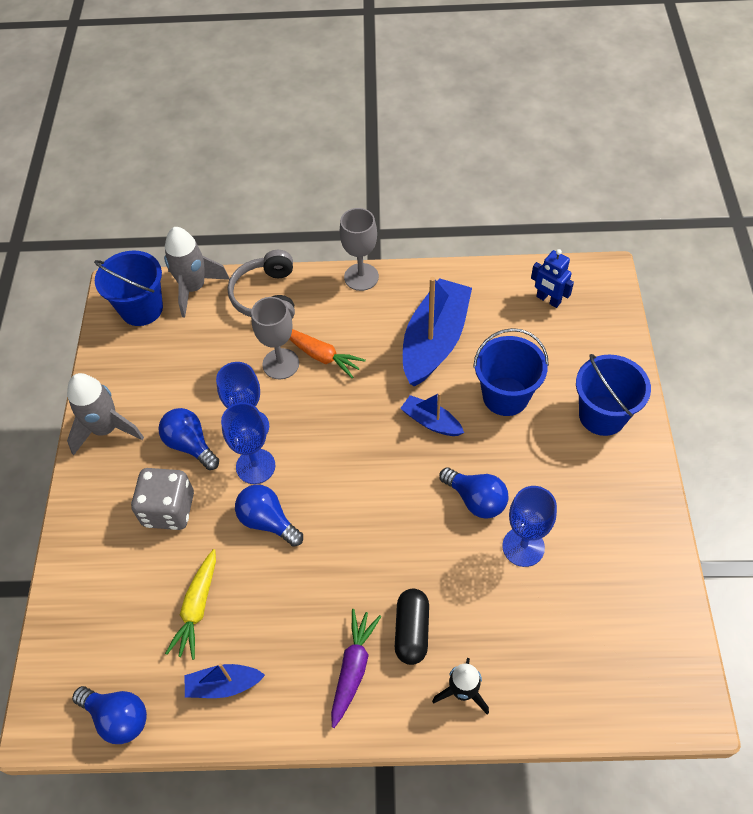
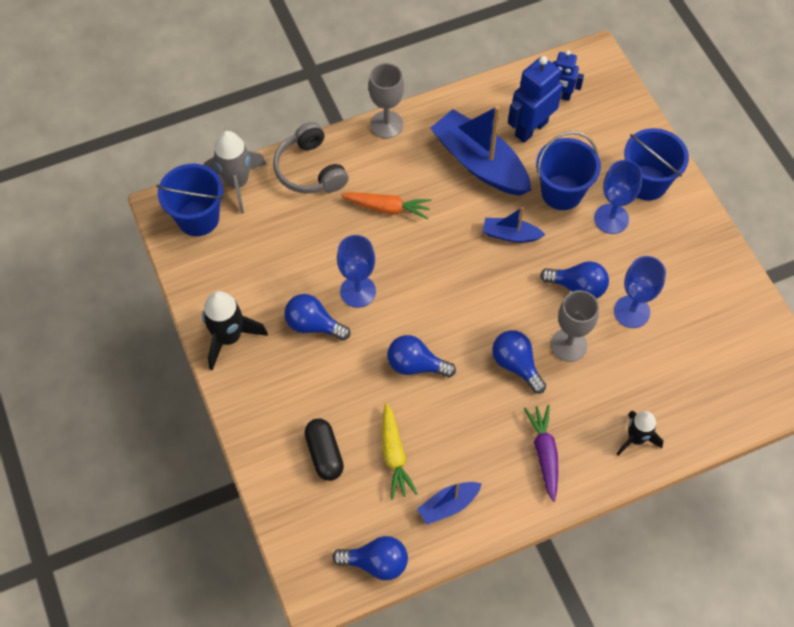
camera: 25 degrees left, 5 degrees up
(106, 429) = (229, 337): grey rocket -> black rocket
(169, 510) = (325, 386): grey dice -> none
(255, 466) = (381, 323): blue goblet -> blue goblet (611, 219)
(281, 364) = (355, 227): grey goblet -> grey goblet (568, 345)
(370, 559) = (516, 365): none -> blue light bulb
(412, 631) = (576, 408): black capsule -> black capsule (324, 454)
(434, 341) = (480, 163): blue boat -> blue boat turned 45 degrees counterclockwise
(503, 323) = (530, 128): none -> blue robot

